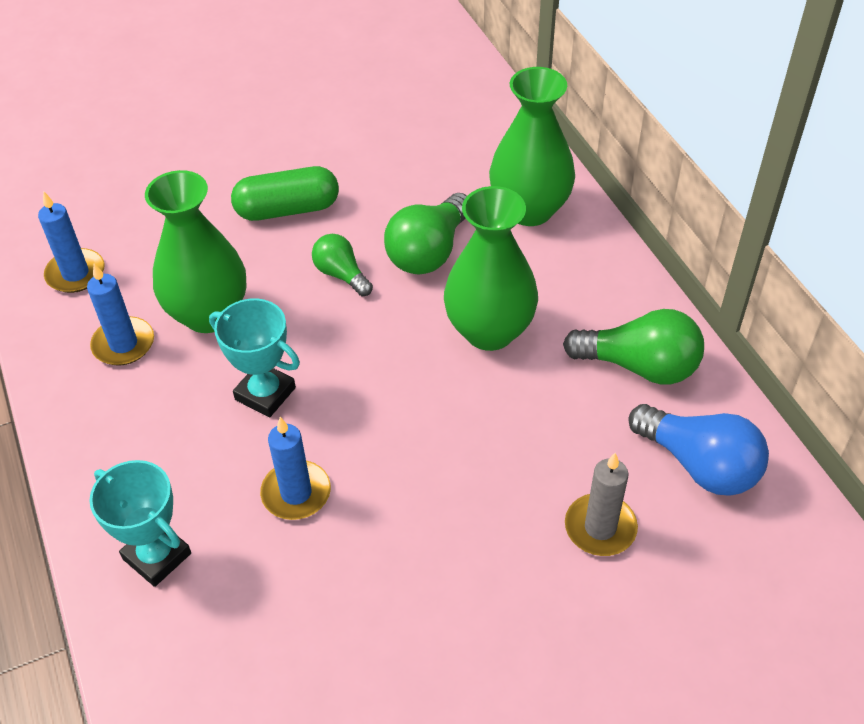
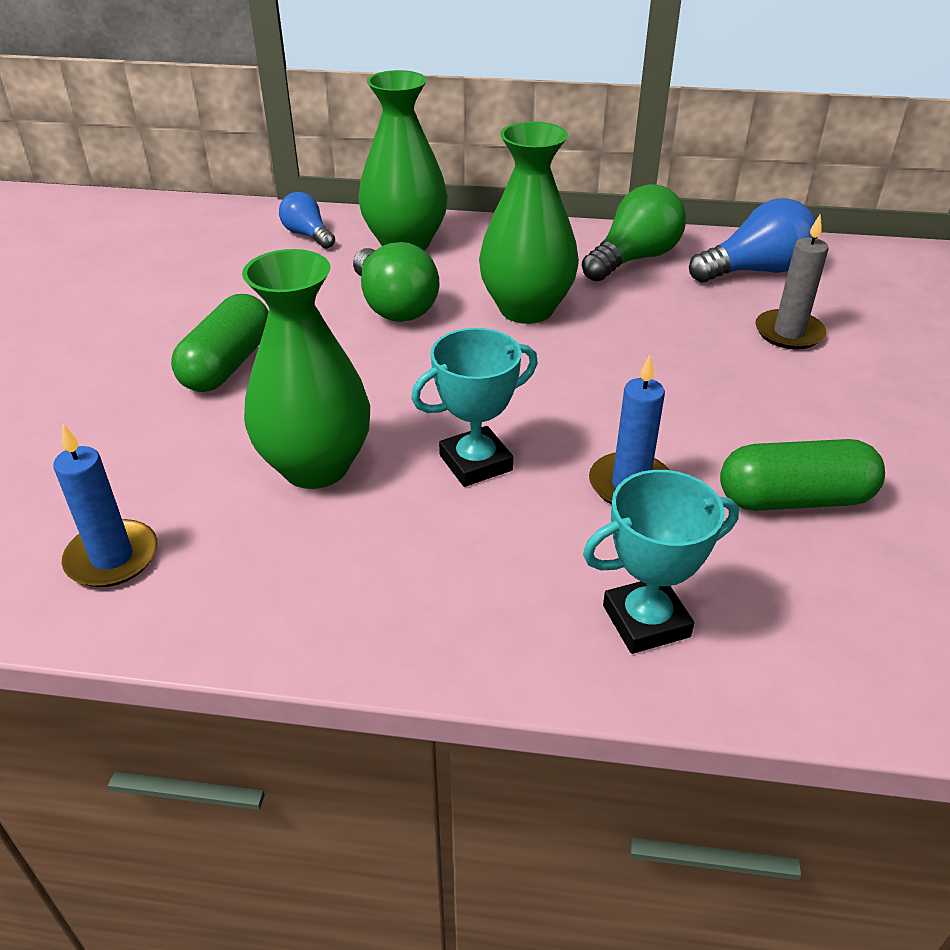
camera: 60 degrees left, 10 degrees down
(123, 344) = (286, 550): blue candle -> none
(341, 274) = (363, 362): green light bulb -> none
(344, 605) = (794, 499): none -> green capsule
(491, 150) = (308, 235): none -> blue light bulb

